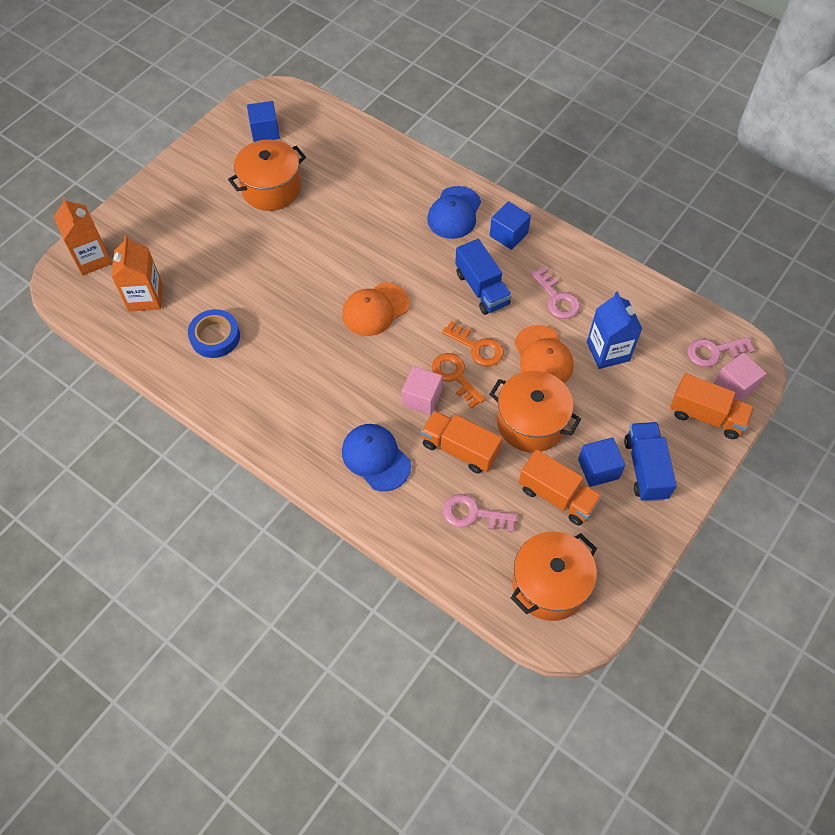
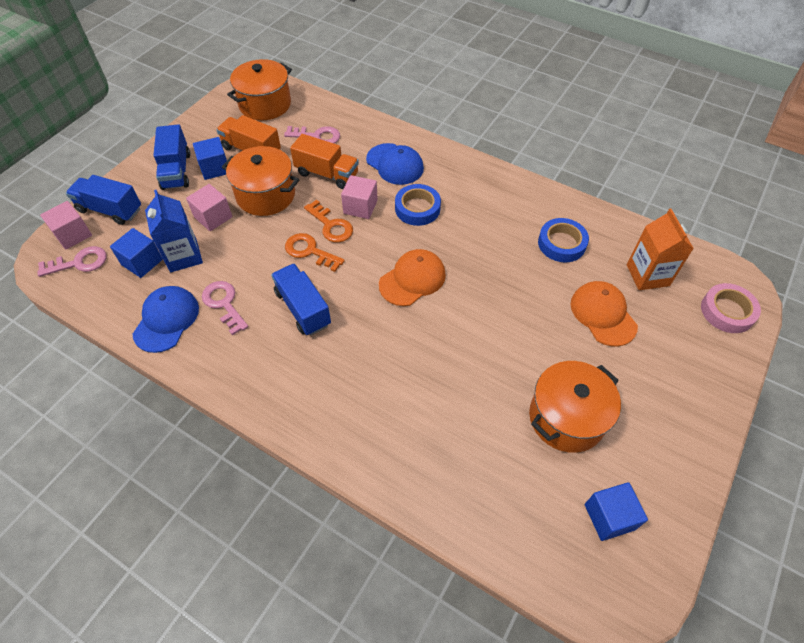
camera: 175 degrees right, 5 degrees down
(92, 258) = (727, 311): orange carton -> pink tape
(358, 391) = (417, 208): none -> blue tape
(454, 213) = (333, 400): blue cap -> blue cap (166, 320)
(508, 234) = (268, 375): blue cube -> blue cube (142, 262)
(543, 357) = (247, 247): orange cap -> orange cap (603, 314)
(586, 397) = (213, 217): none -> pink cube
(706, 416) = (110, 210): orange truck -> blue truck

